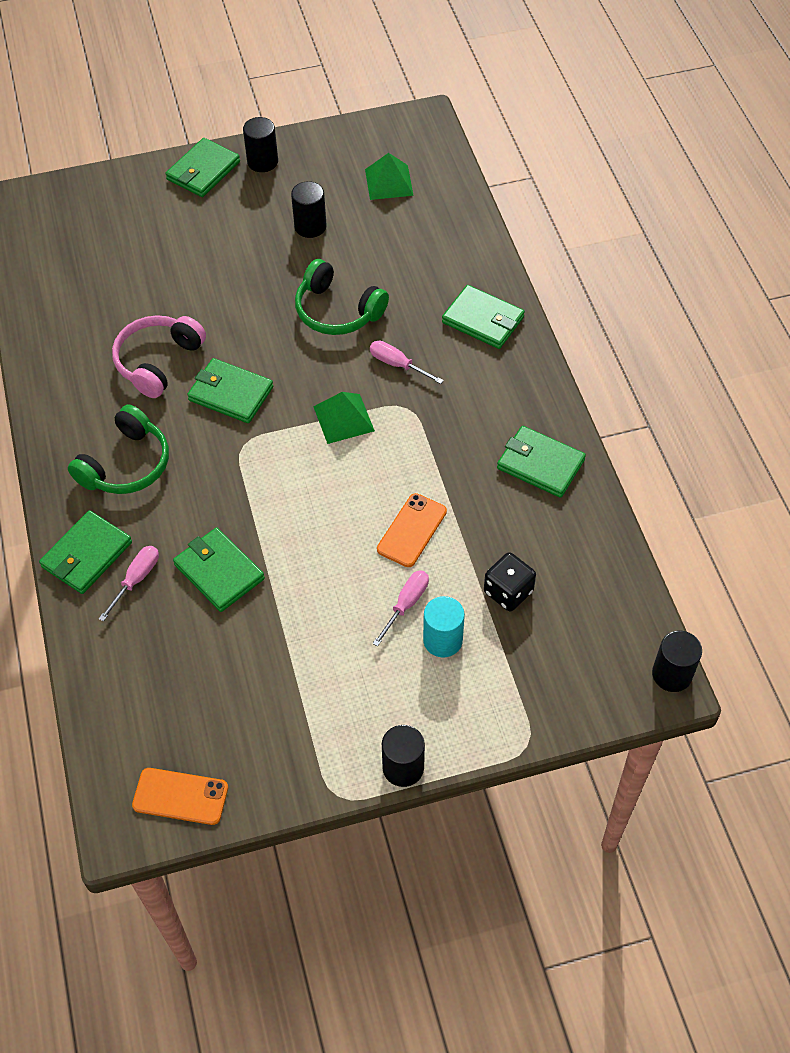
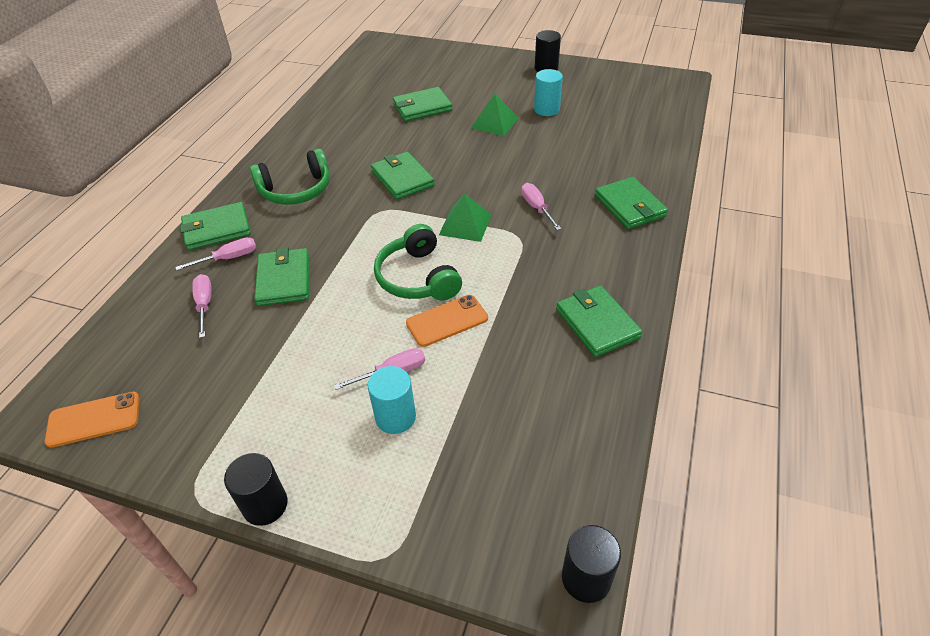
camera: 35 degrees right, 10 degrees down
(158, 361) = (375, 144): pink headphones -> none
(165, 639) = (205, 305): none -> pink screwdriver
(180, 796) = (94, 419): orange phone -> orange phone turned 60 degrees counterclockwise
(203, 171) = (503, 61): green wallet -> green wallet (422, 107)
(310, 226) = (546, 109): black cylinder -> turquoise cylinder
(337, 311) = (521, 160): green headphones -> green headphones (417, 277)
(389, 182) = (625, 104): green pyramid -> green pyramid (494, 123)
(508, 592) = (485, 408): black dice -> none

